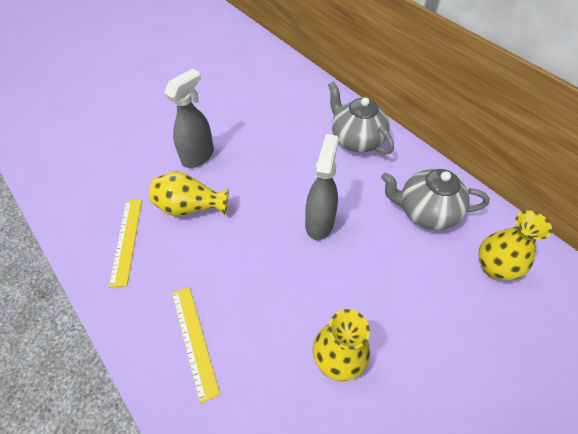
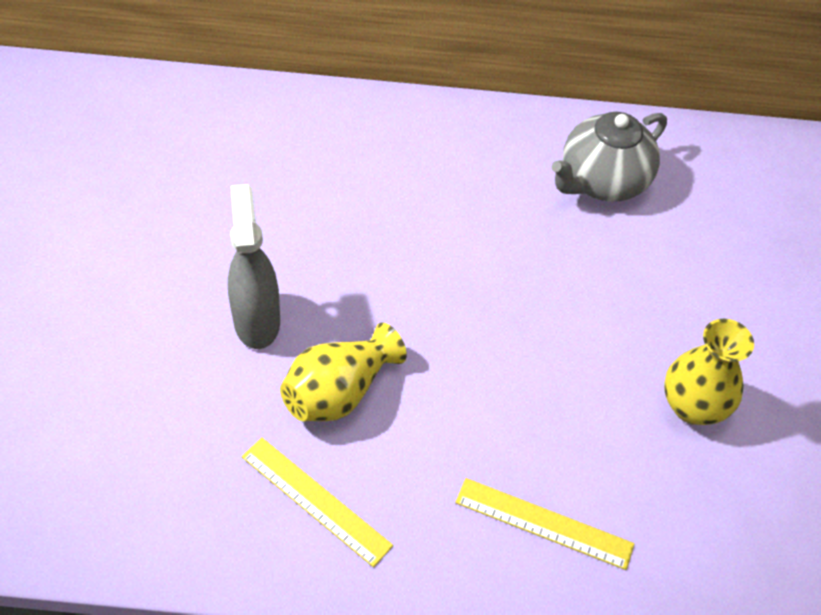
camera: 50 degrees left, 0 degrees up
(319, 223) = (512, 284): grey spray bottle -> none
(356, 140) = (430, 146): grey teapot -> none
(494, 267) = (722, 192): yellow vase -> none

